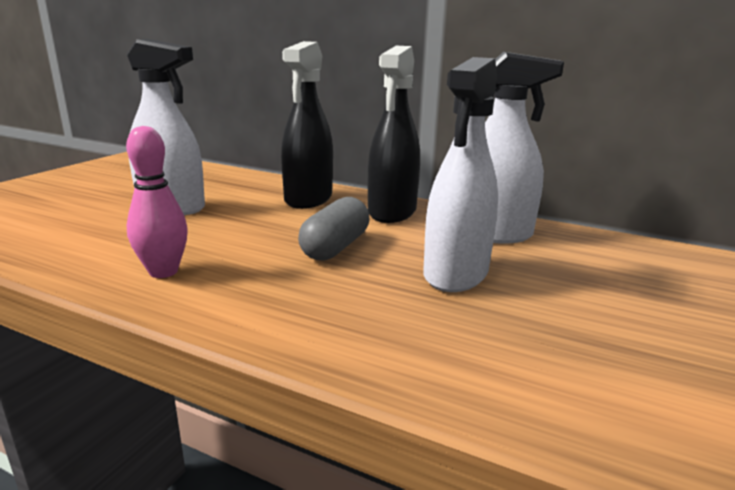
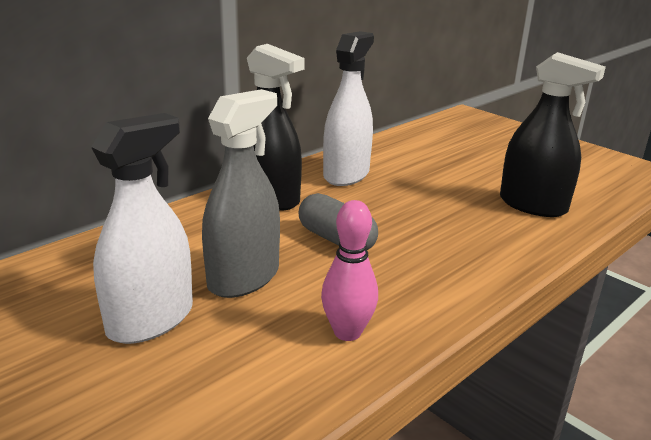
camera: 70 degrees left, 5 degrees up
(241, 223) = (243, 278): none -> grey spray bottle
(308, 199) = (197, 230): black spray bottle -> black spray bottle (532, 205)
(456, 274) = (408, 205): white spray bottle -> none

